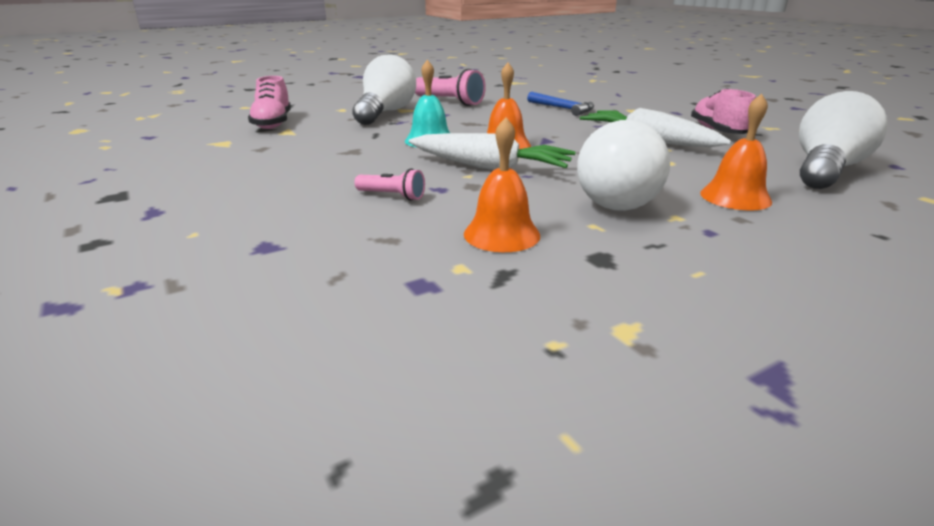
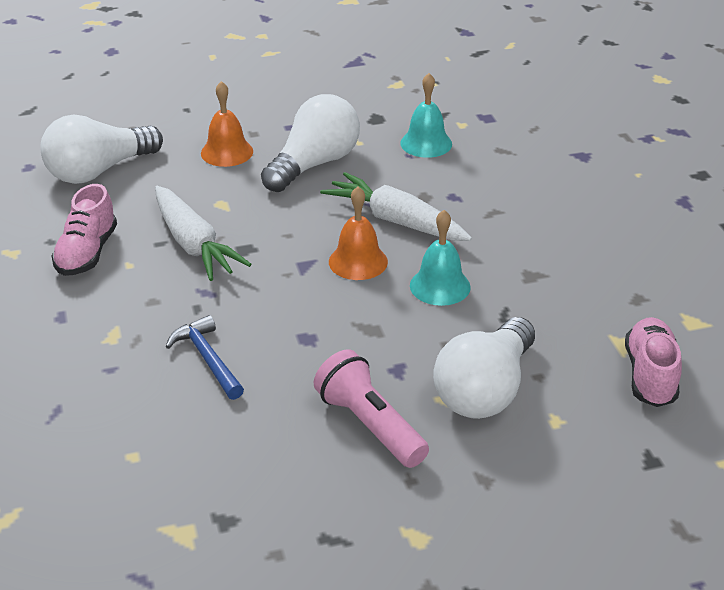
camera: 165 degrees left, 10 degrees up
(392, 196) = (495, 193): pink flashlight -> none
(501, 234) = (426, 143): orange bell -> turquoise bell

